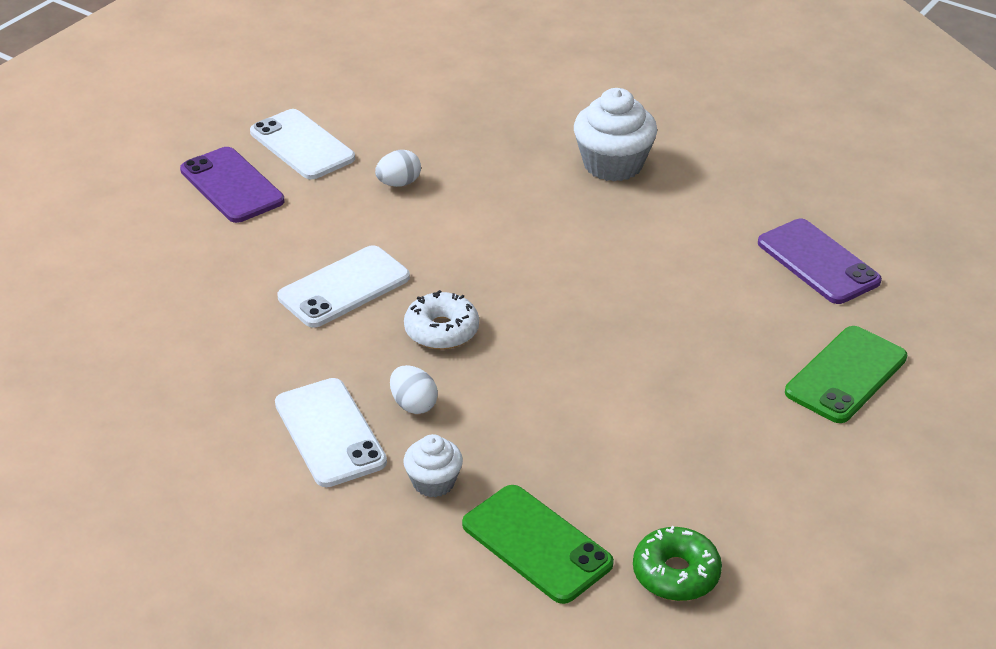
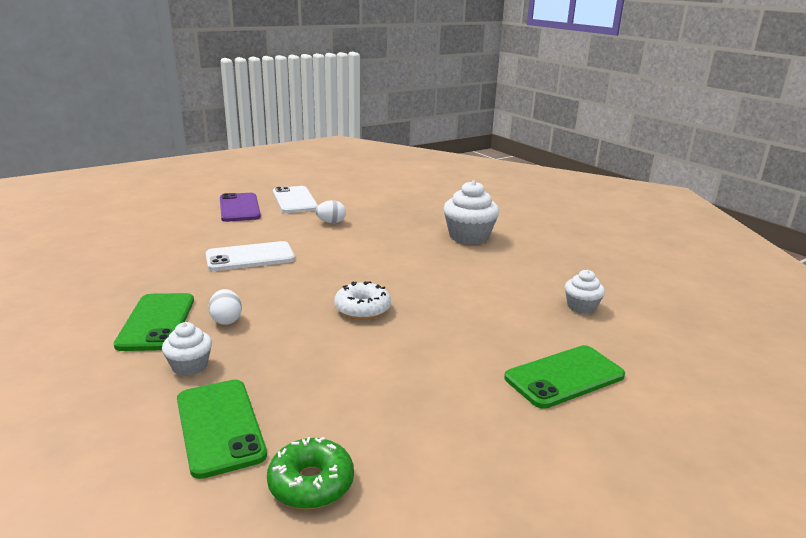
camera: 20 degrees right, 15 degrees down
(330, 433) = (157, 322): white phone -> green phone
(441, 330) = (286, 288): white donut -> white donut (362, 309)
(818, 262) = (581, 307): purple phone -> white cupcake

